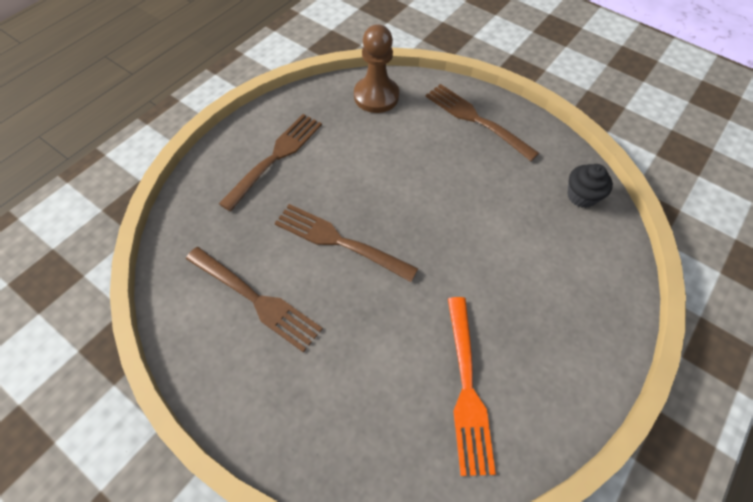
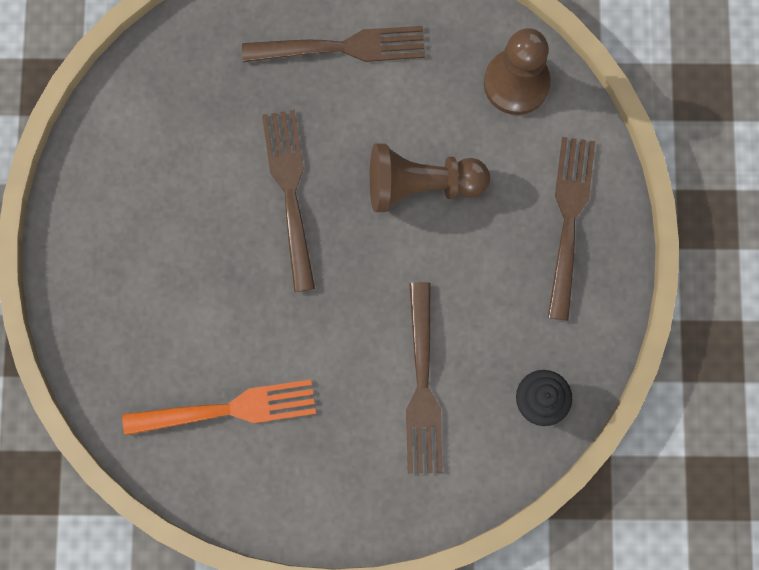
camera: 55 degrees right, 20 degrees up
(255, 299) = (172, 164): brown fork -> brown fork (422, 385)
(396, 172) = (421, 185): none -> brown pawn
(466, 387) = (227, 410): orange fork -> orange fork turned 150 degrees counterclockwise

